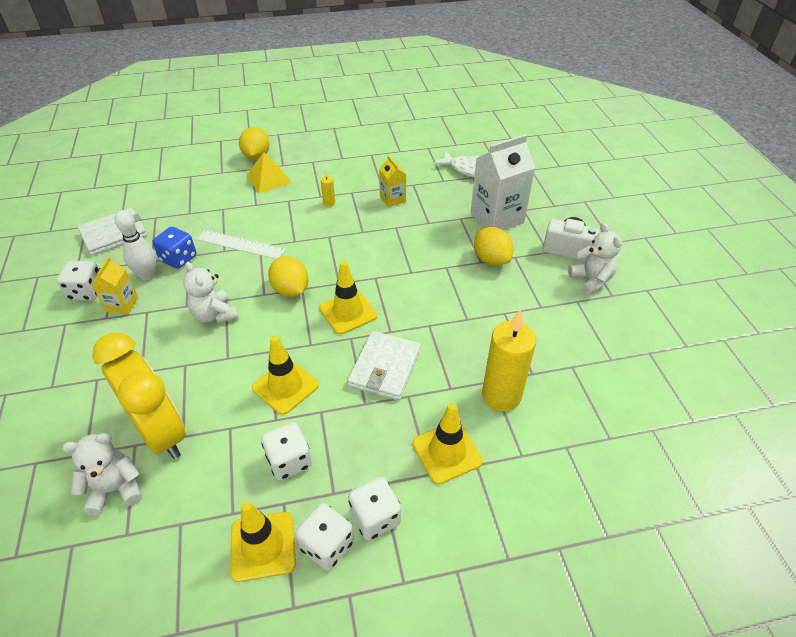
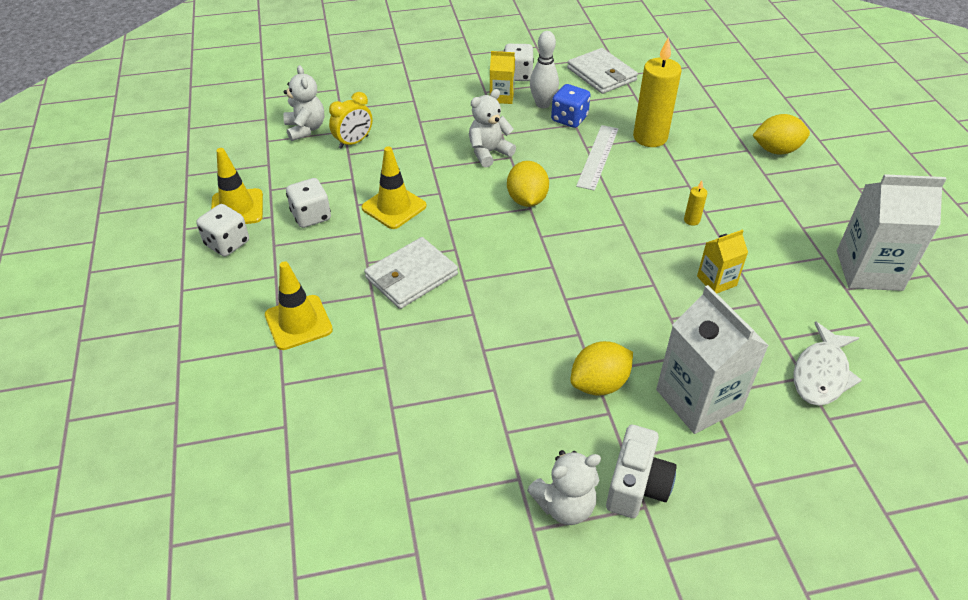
camera: 90 degrees right, 0 degrees up
(161, 432) = (354, 142): yellow clock -> yellow clock, size x0.52
(268, 179) = (729, 165): yellow pyramid -> none
(291, 290) = (527, 200): yellow lemon -> yellow lemon turned 60 degrees counterclockwise
(348, 312) = (493, 245): yellow traffic cone -> none
(375, 517) = (243, 272): white dice -> none
(384, 140) = (869, 270): none -> white carton
(384, 368) = (411, 276): white wallet -> white wallet turned 60 degrees counterclockwise
(501, 396) = (362, 373): yellow candle -> yellow candle (650, 137)

